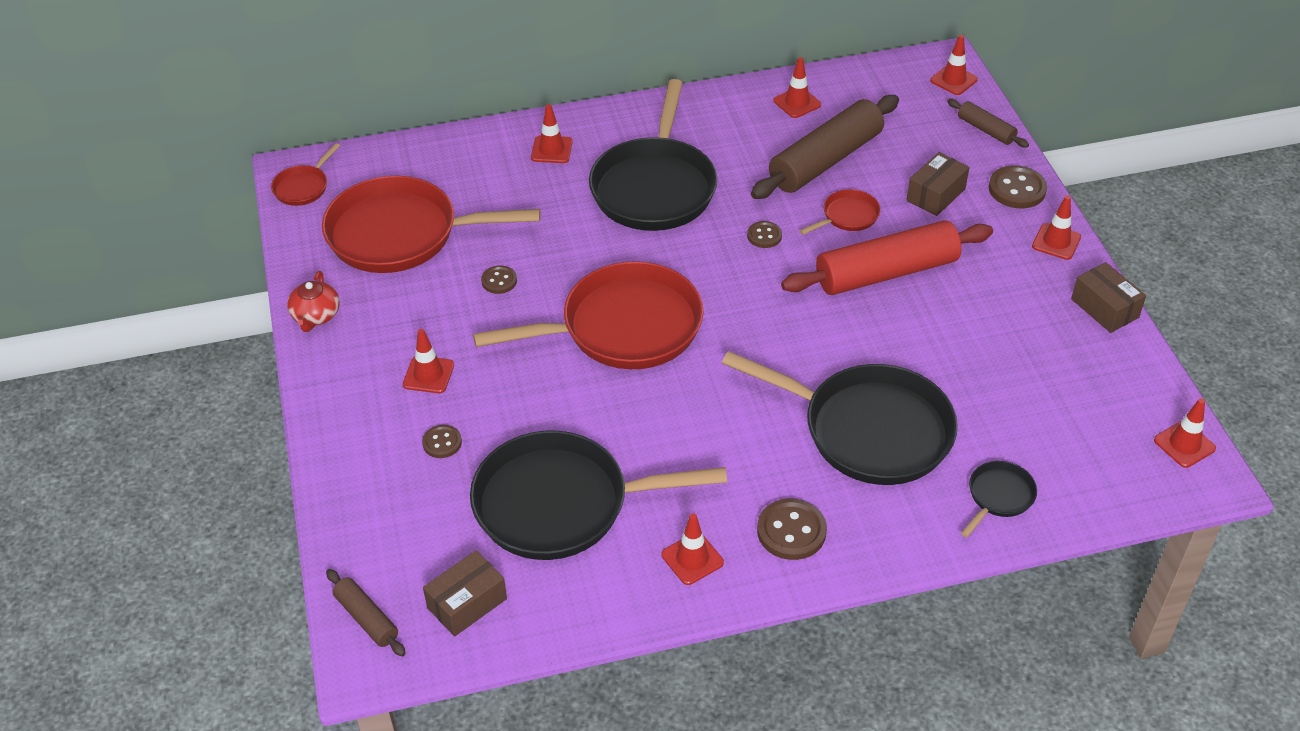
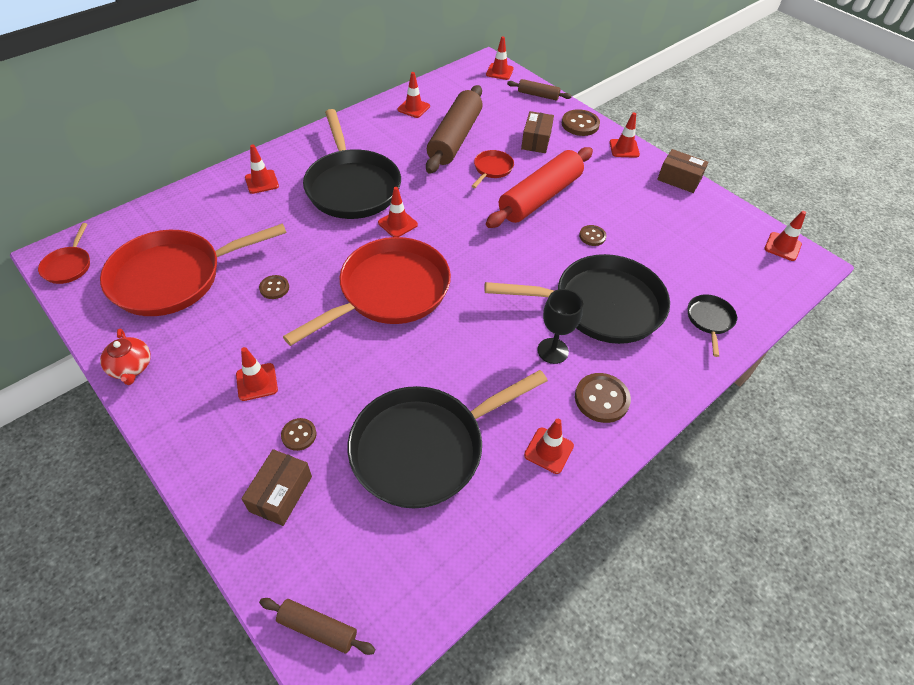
camera: 30 degrees left, 5 degrees up
(467, 603) = (398, 570): brown box -> brown box (281, 493)
(682, 250) = (397, 224): none -> red traffic cone
(764, 236) = (447, 197): brown button -> brown button (592, 236)
(770, 459) = (552, 351): none -> black goblet

